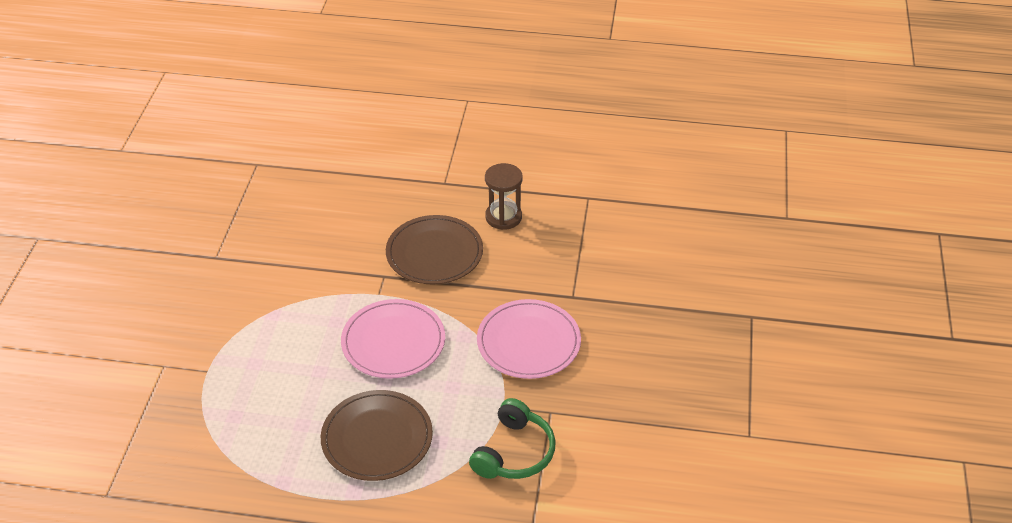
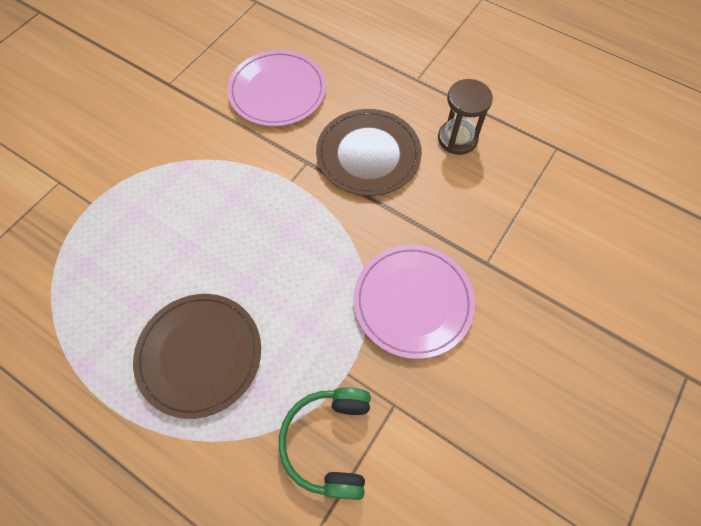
camera: 25 degrees right, 20 degrees up
(393, 342) = (276, 243): pink plate -> pink plate (277, 91)
(514, 452) = (329, 442): green headphones -> green headphones turned 135 degrees clockwise

